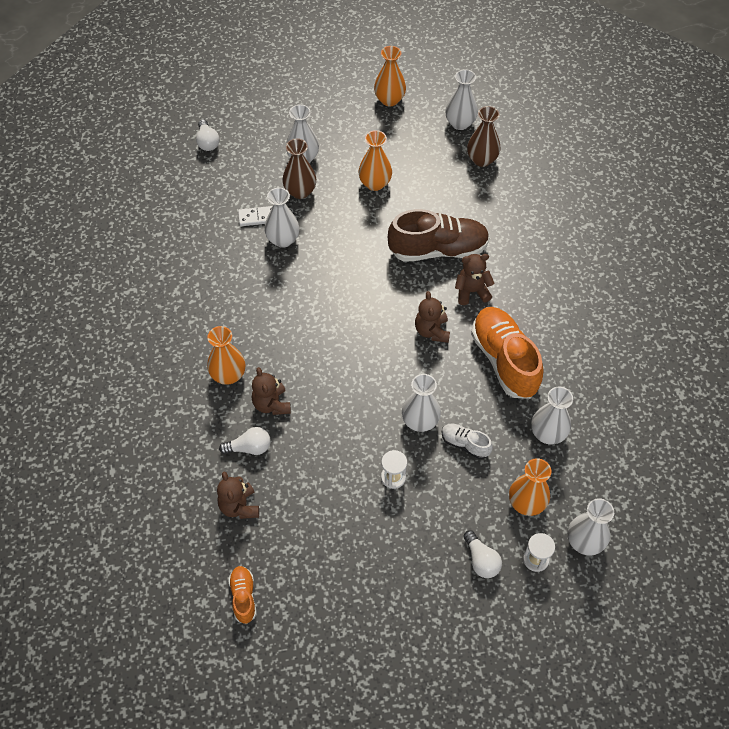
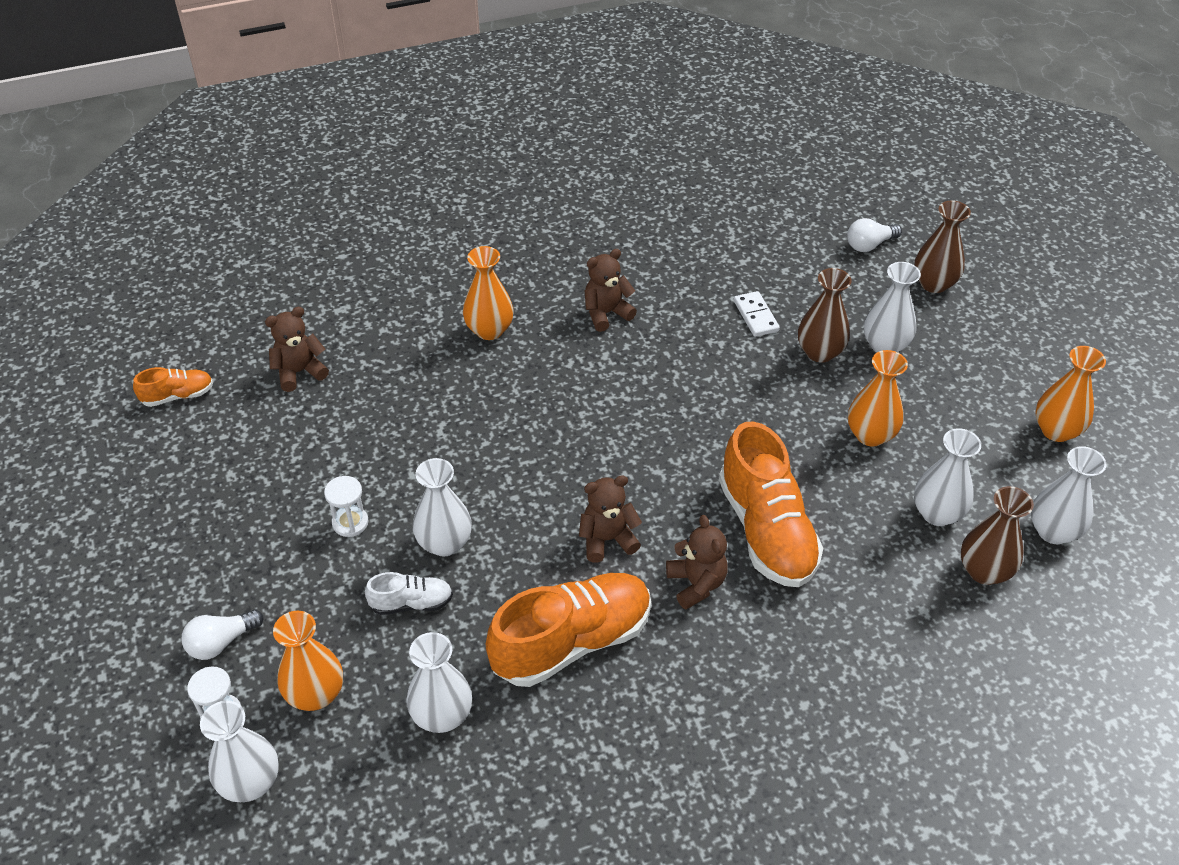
camera: 80 degrees right, 10 degrees down
(249, 448) = (383, 367): white light bulb -> none
(254, 120) = (934, 284): none -> brown vase
(271, 404) = (451, 378): brown teddy bear -> brown teddy bear (606, 313)
(283, 239) = (725, 347): white vase -> white vase (937, 513)
(438, 250) = (766, 530): brown shoe -> orange shoe
(465, 444) = (411, 603): white shoe -> white shoe turned 60 degrees clockwise

